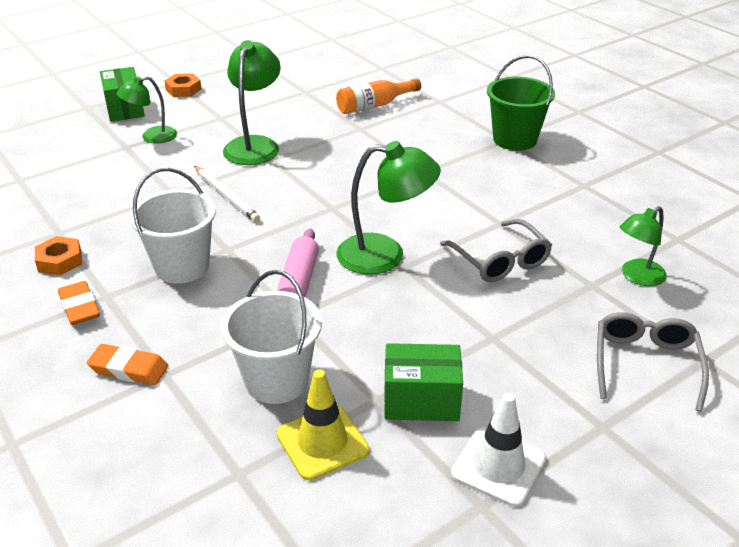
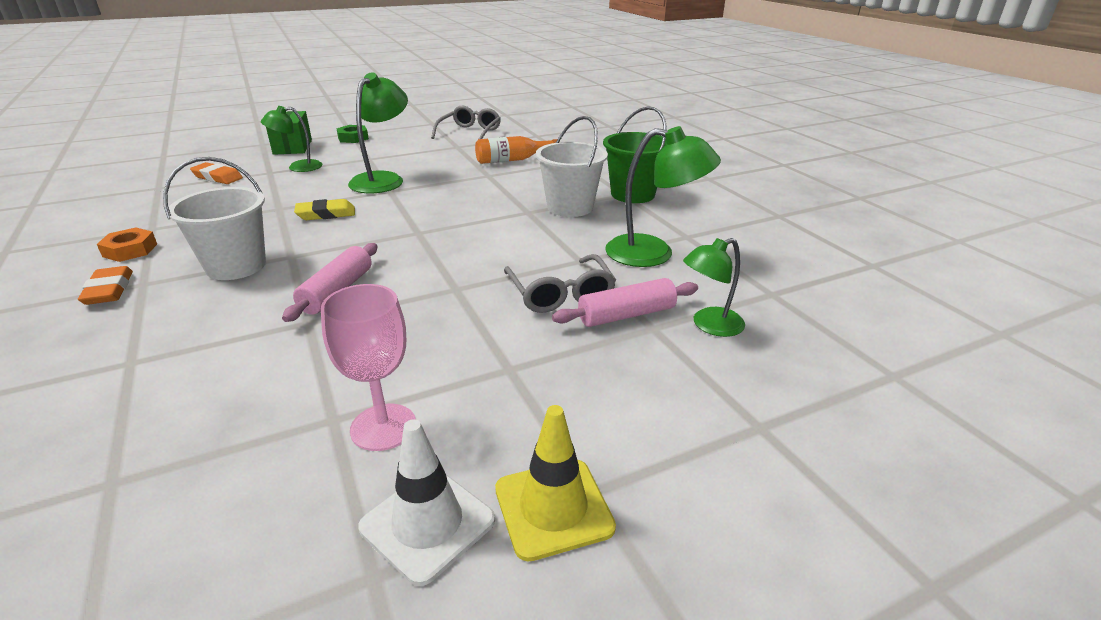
camera: 10 degrees right, 5 degrees down
(129, 369) = (100, 352): orange eraser -> orange eraser (217, 177)
(183, 89) = (353, 138): orange nut -> green nut
(226, 196) = (326, 214): white pencil -> yellow eraser
(277, 380) = (239, 383): white bucket -> white bucket (570, 207)
(322, 442) = (235, 459): yellow traffic cone -> yellow traffic cone (553, 508)
(385, 255) = (442, 277): green lamp -> green lamp (653, 253)
(421, 400) = (383, 427): green box -> pink goblet
(565, 275) = (626, 315): none -> pink rolling pin
(645, 364) = (680, 422): grey glasses -> grey glasses (469, 133)

